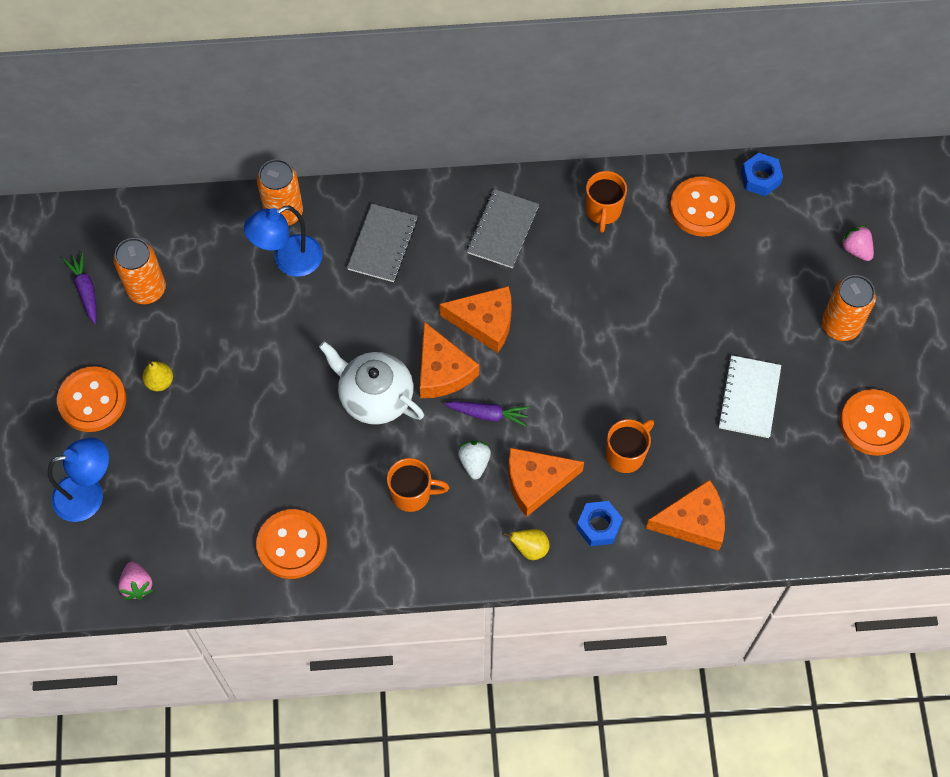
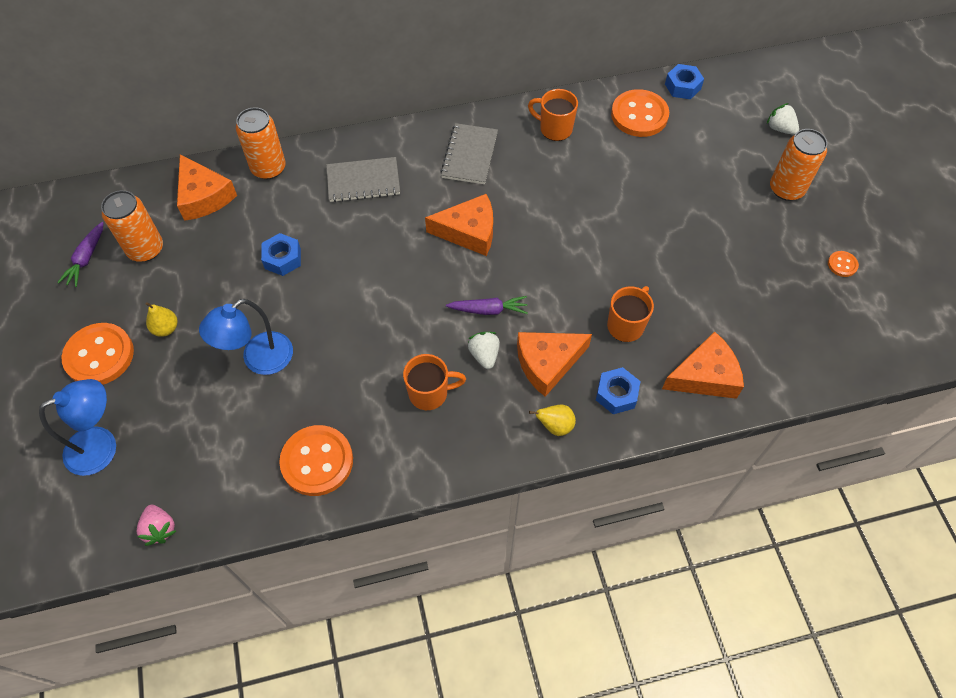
camera: 10 degrees left, 5 degrees down
(85, 290) = (86, 259): purple carrot -> purple carrot turned 135 degrees counterclockwise
(286, 322) = (282, 259): none -> blue nut
(288, 261) = (278, 207): blue lamp -> blue lamp (259, 360)
(375, 396) = (377, 310): white teapot -> none
(383, 244) = (363, 181): grey notebook -> grey notebook turned 75 degrees clockwise
(442, 371) = (438, 278): orange cheese -> orange cheese (204, 196)
(603, 211) = (554, 129): orange mug -> orange mug turned 120 degrees clockwise
(749, 398) = (724, 260): white notebook -> none
(856, 249) = (780, 128): pink strawberry -> white strawberry
(873, 423) = (842, 264): orange button -> orange button, size x0.46

